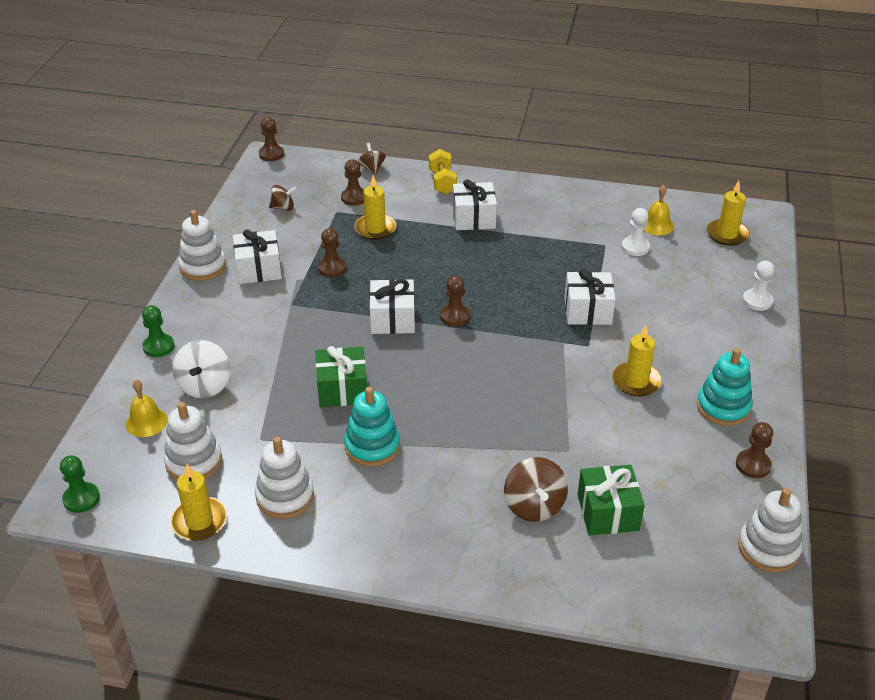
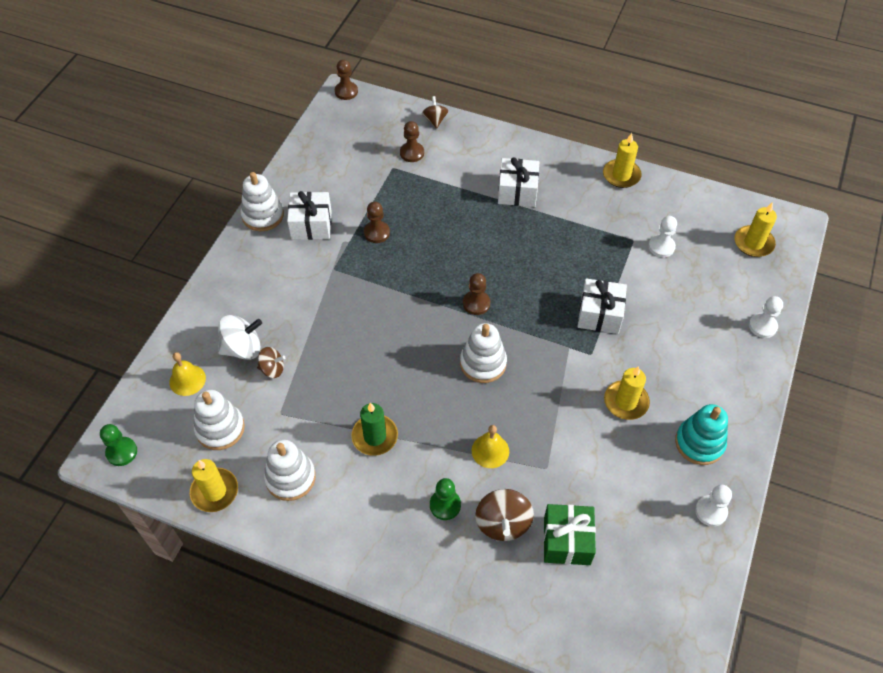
camera: 10 degrees right, 15 degrees up
(158, 346) = (210, 299): green pawn -> green pawn (445, 505)
(205, 386) = (242, 348): white spinning top -> white spinning top turned 120 degrees counterclockwise
(283, 208) = (345, 156): brown spinning top -> brown spinning top (272, 369)
(342, 389) = (360, 370): green gift -> none
(372, 446) = (375, 436): turquoise stacking toy -> green candle
(375, 229) = (424, 192): yellow candle -> yellow candle (621, 175)
(393, 319) = (420, 298): white gift -> none
(442, 182) = (497, 144): yellow dumbbell -> none
(657, 225) = (688, 223): yellow bell -> yellow bell (490, 451)
(753, 465) = (711, 511): brown pawn -> white pawn
(768, 548) = (702, 603): white stacking toy -> white stacking toy (483, 363)

